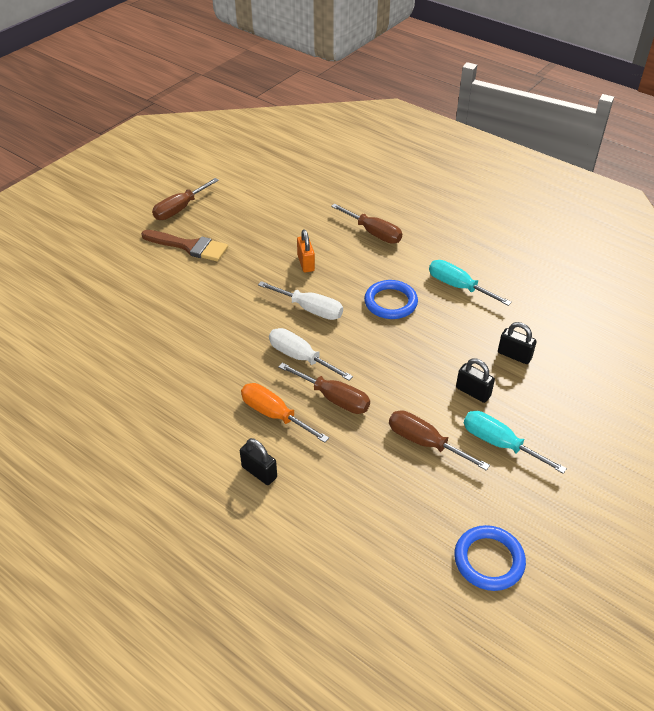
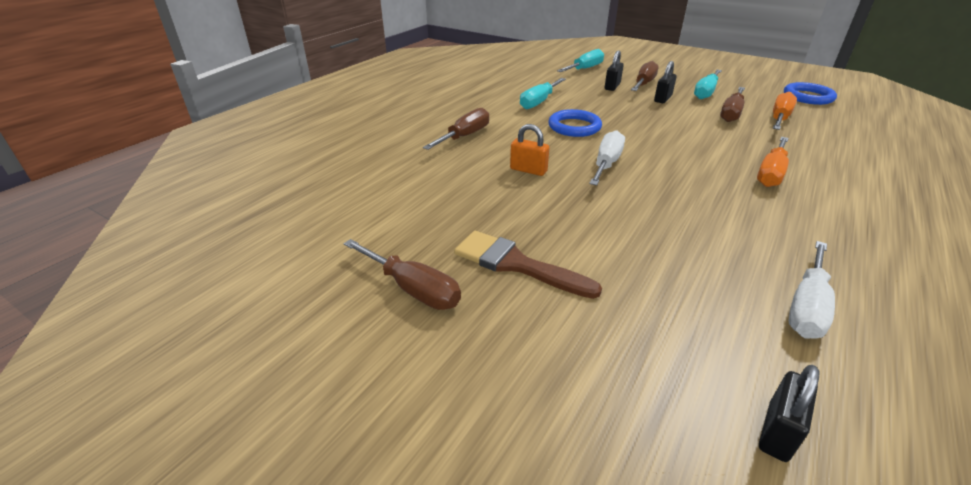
camera: 95 degrees left, 10 degrees down
(189, 246) = (516, 264): brown brush -> brown brush turned 75 degrees counterclockwise
(259, 472) = (846, 176): black padlock -> black padlock (777, 432)
(300, 357) = (682, 165): white screwdriver -> white screwdriver (806, 307)
(306, 263) = (528, 170): orange padlock -> orange padlock turned 45 degrees clockwise
(334, 398) = (721, 147): brown screwdriver -> brown screwdriver (644, 84)
(408, 485) = (779, 118): none -> orange screwdriver
(584, 343) = (585, 69): none -> turquoise screwdriver

